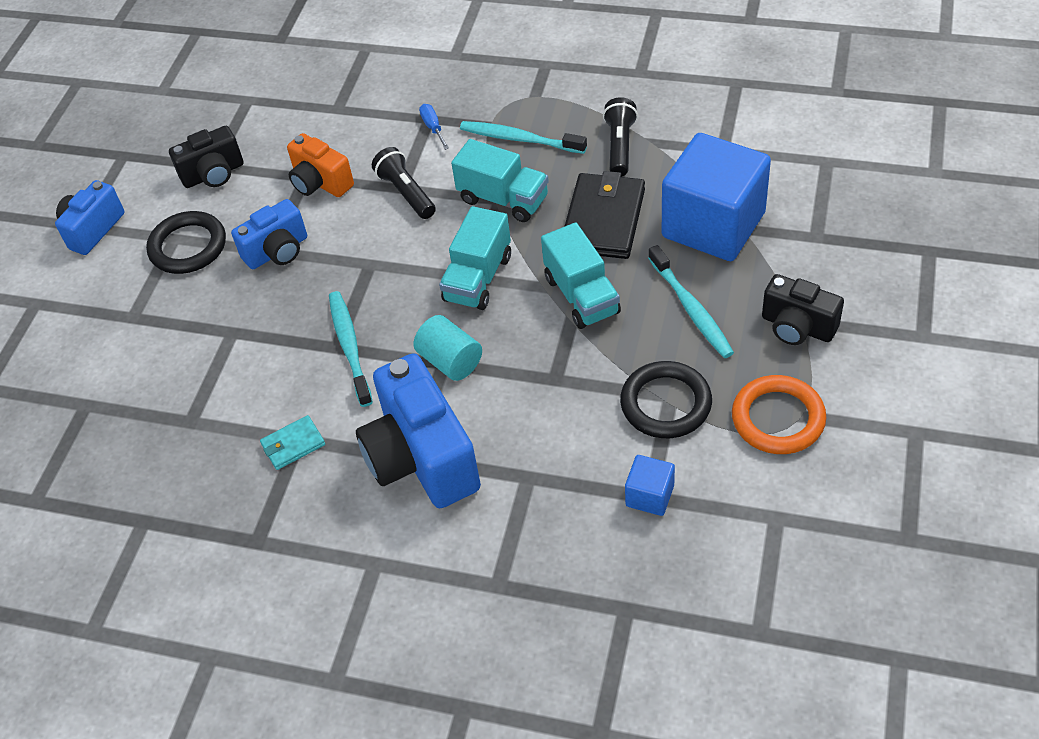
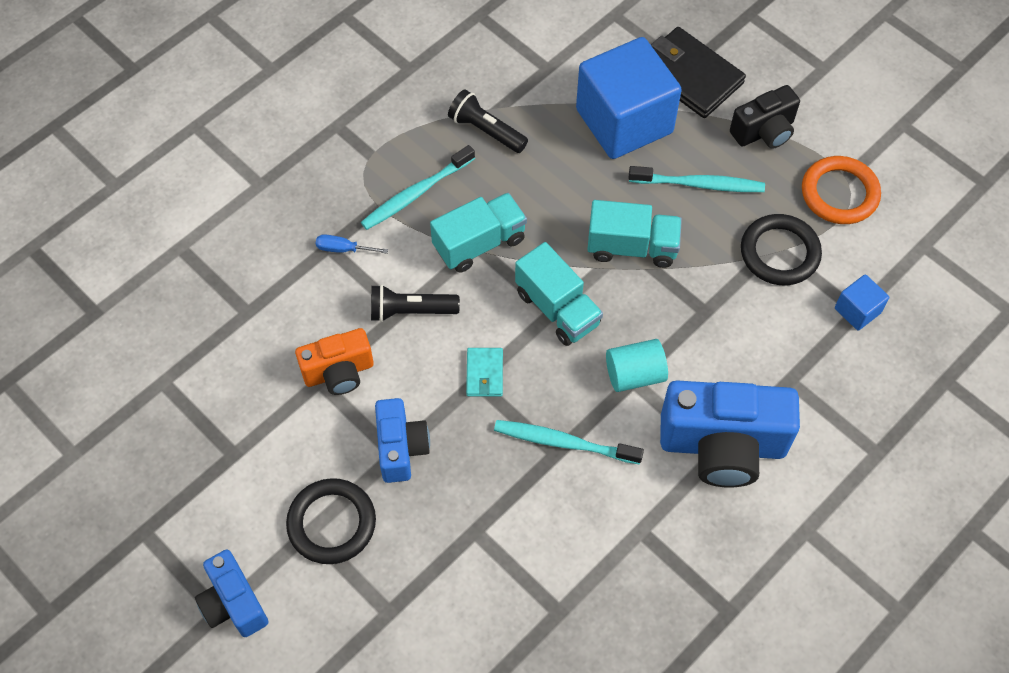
camera: 65 degrees left, 10 degrees up
(213, 174) = (247, 458): black camera -> none
(293, 445) = (644, 537): turquoise wallet -> turquoise wallet (484, 374)
(603, 220) = (561, 187): black wallet -> black wallet (689, 76)

